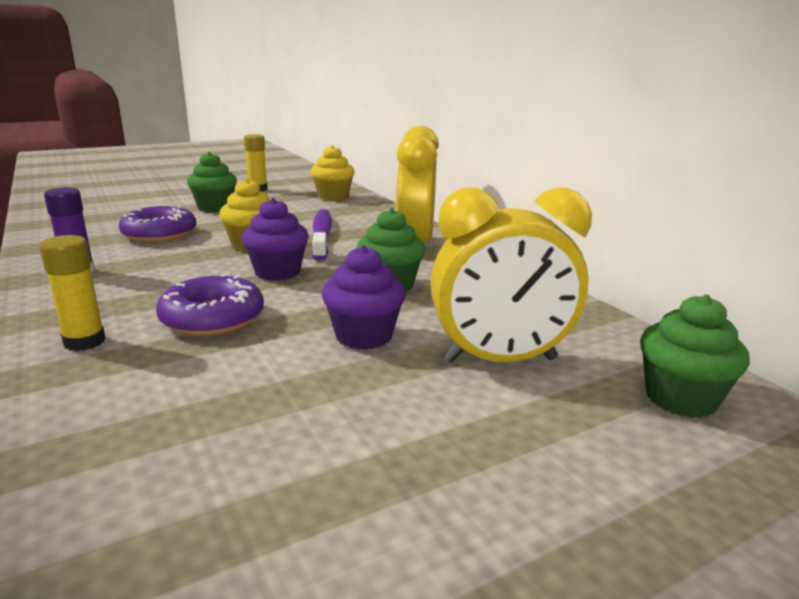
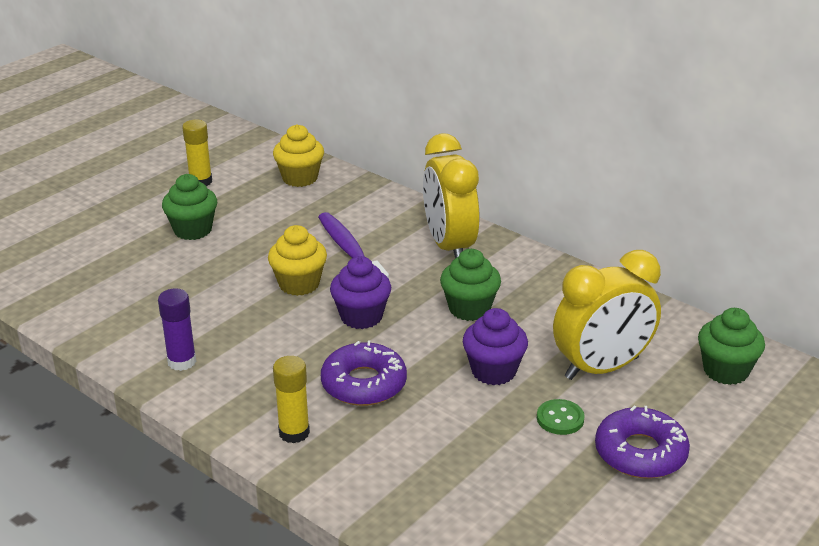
camera: 20 degrees left, 10 degrees up
(159, 234) = (189, 290): purple donut -> purple donut (640, 453)
(401, 399) = (560, 418): none -> green button

